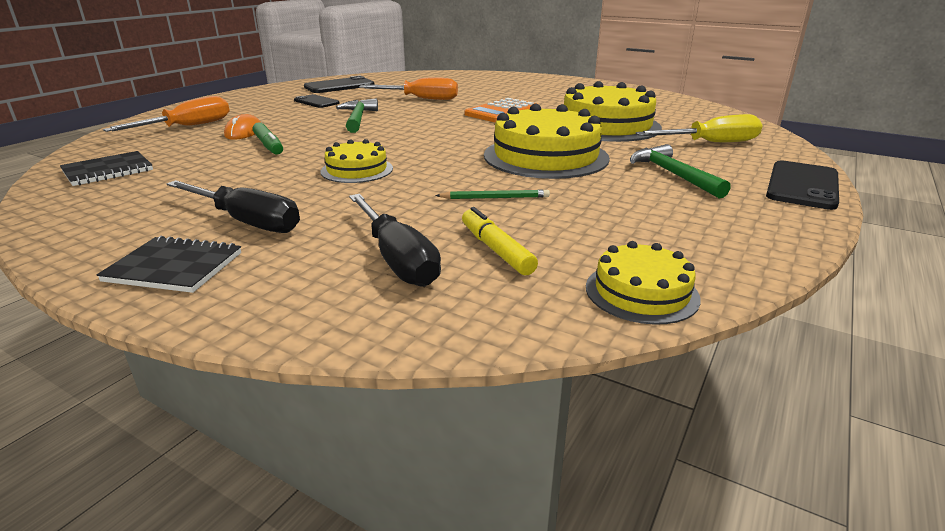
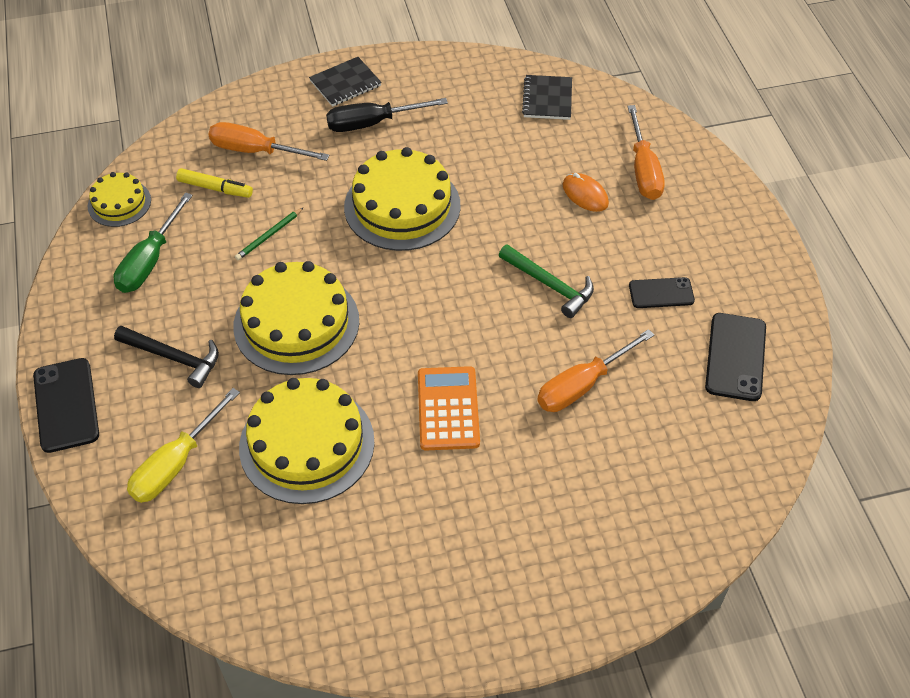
camera: 135 degrees right, 25 degrees up
(268, 145) = (522, 191): green marker -> none
(357, 170) = (402, 206): yellow cake -> yellow cake, size x1.86
(397, 259) = (255, 151): black screwdriver -> orange screwdriver
(644, 229) = (150, 261): none -> green screwdriver
(673, 174) = (174, 357): green hammer -> black hammer

